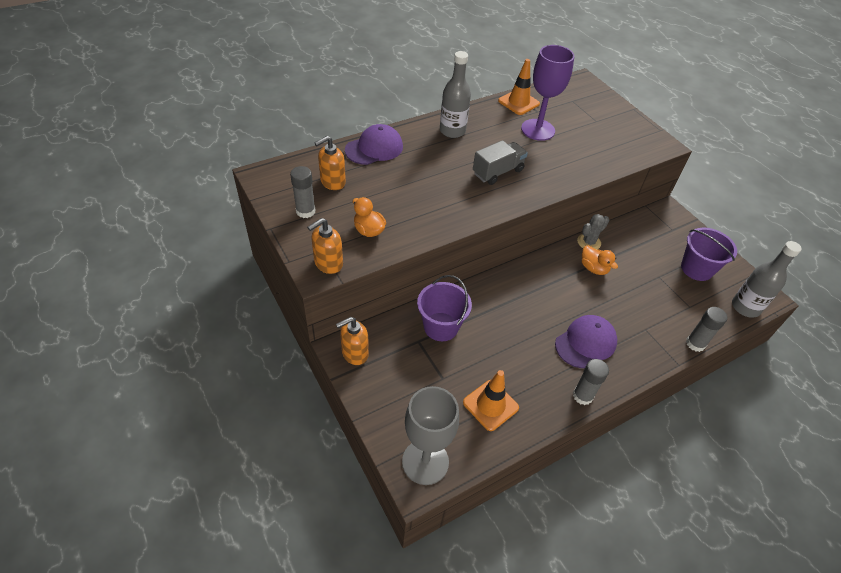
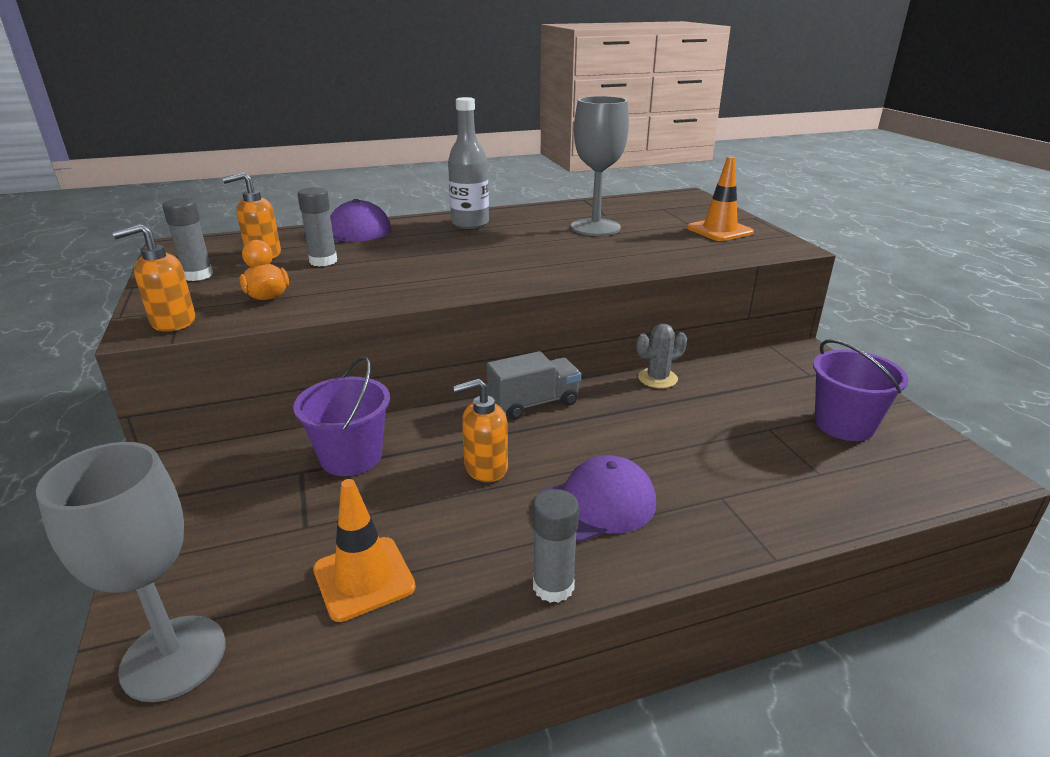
camera: 15 degrees right, 20 degrees down
(354, 353) = (186, 476): orange soap dispenser -> orange soap dispenser (485, 467)
(498, 172) = (508, 257): grey truck -> grey truck (534, 403)
(518, 102) = (582, 207): orange traffic cone -> orange traffic cone (719, 230)
(538, 130) = (595, 227): purple goblet -> grey goblet
(593, 268) = (653, 409): orange duck -> none
(695, 343) = (818, 529): grey glue stick -> grey glue stick (323, 261)
(745, 307) = (935, 485): grey bottle -> none

